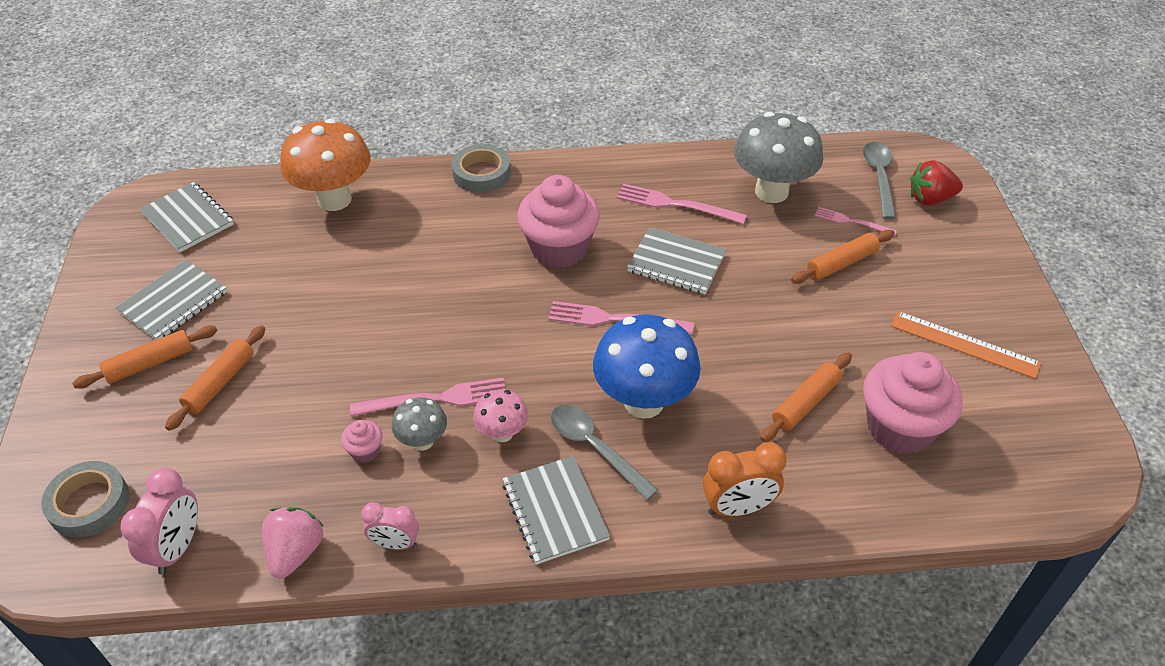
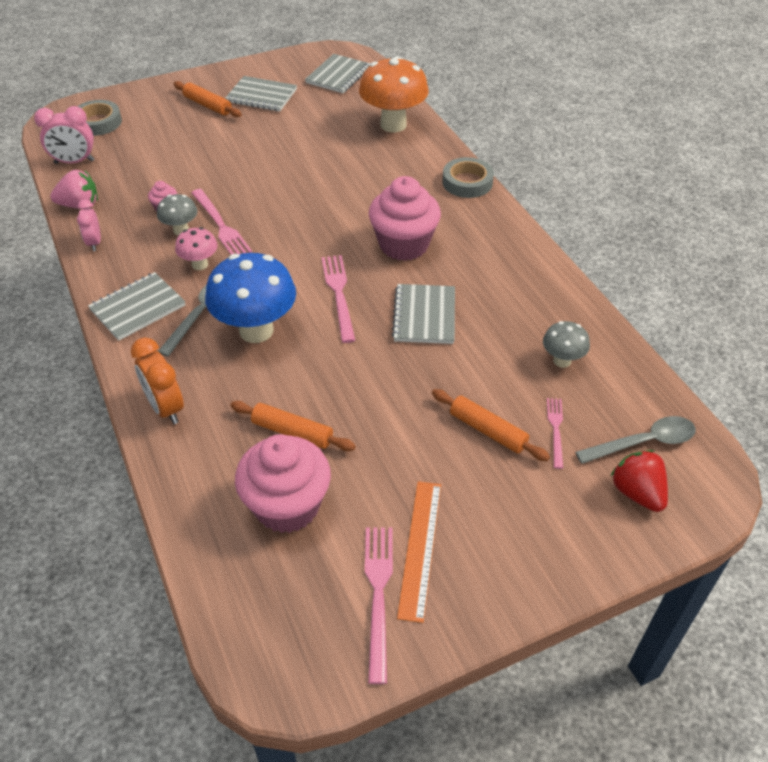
camera: 70 degrees right, 0 degrees up
(220, 383) = (202, 135): orange rolling pin -> none
(676, 204) = (500, 300): pink fork -> pink fork (378, 594)
(771, 192) = (562, 361): grey mushroom -> grey mushroom, size x0.51

